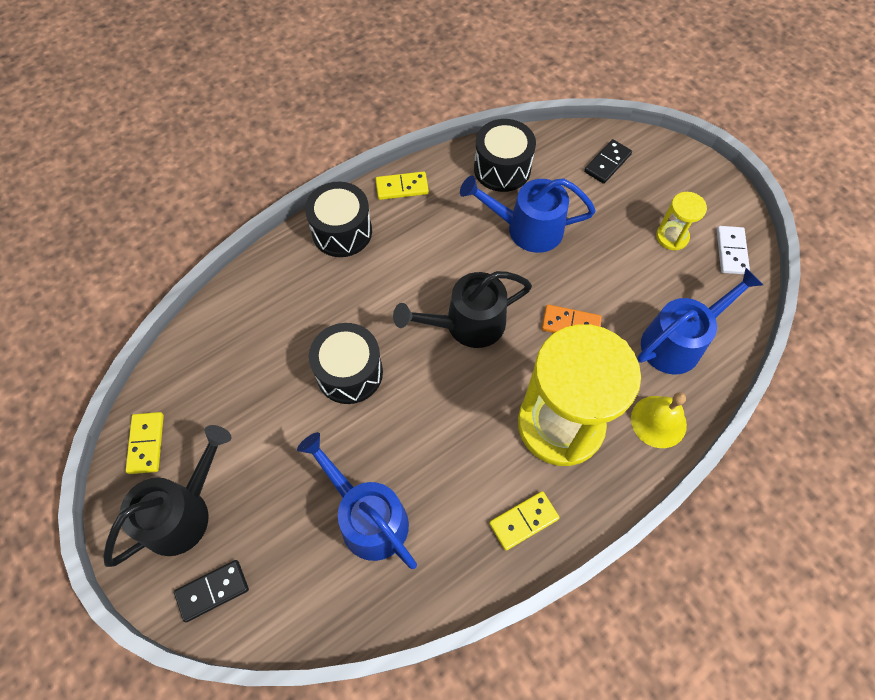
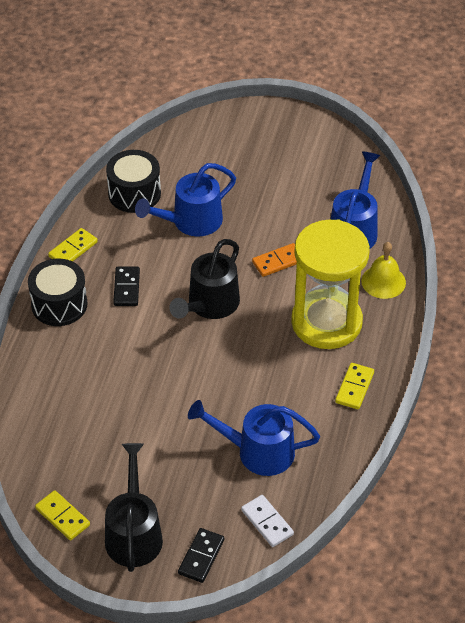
camera: 40 degrees left, 15 degrees down
(349, 373) = (159, 384): black drum -> none
(607, 163) = (206, 146): black domino -> black domino (126, 288)
(672, 237) = (293, 168): yellow hourglass -> none
(731, 251) = (339, 154): white domino -> white domino (267, 522)

